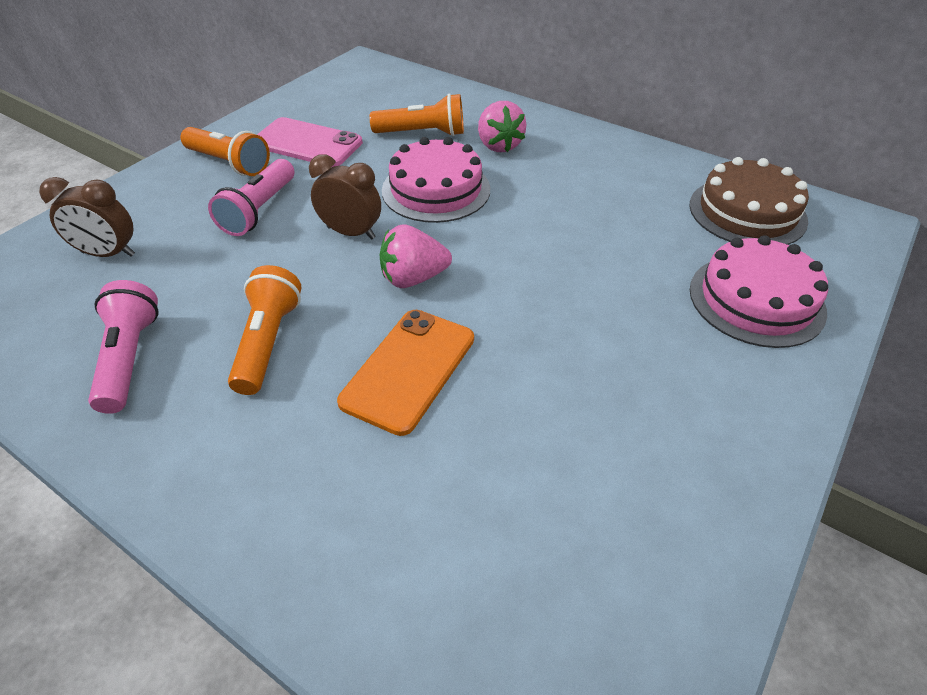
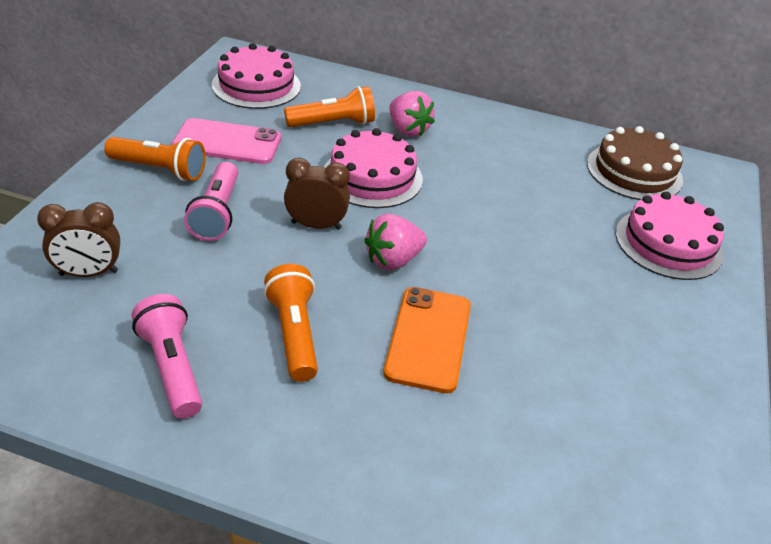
camera: 20 degrees left, 5 degrees down
(365, 92) = (256, 85): none -> pink cake

